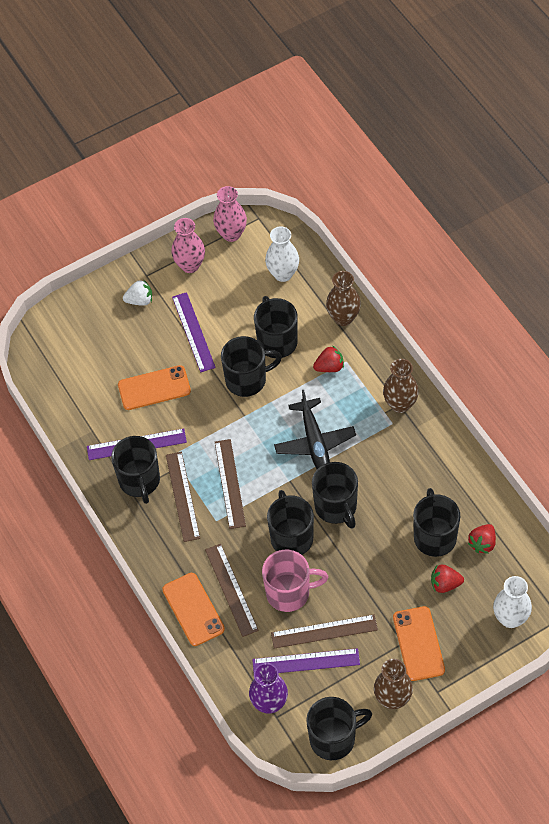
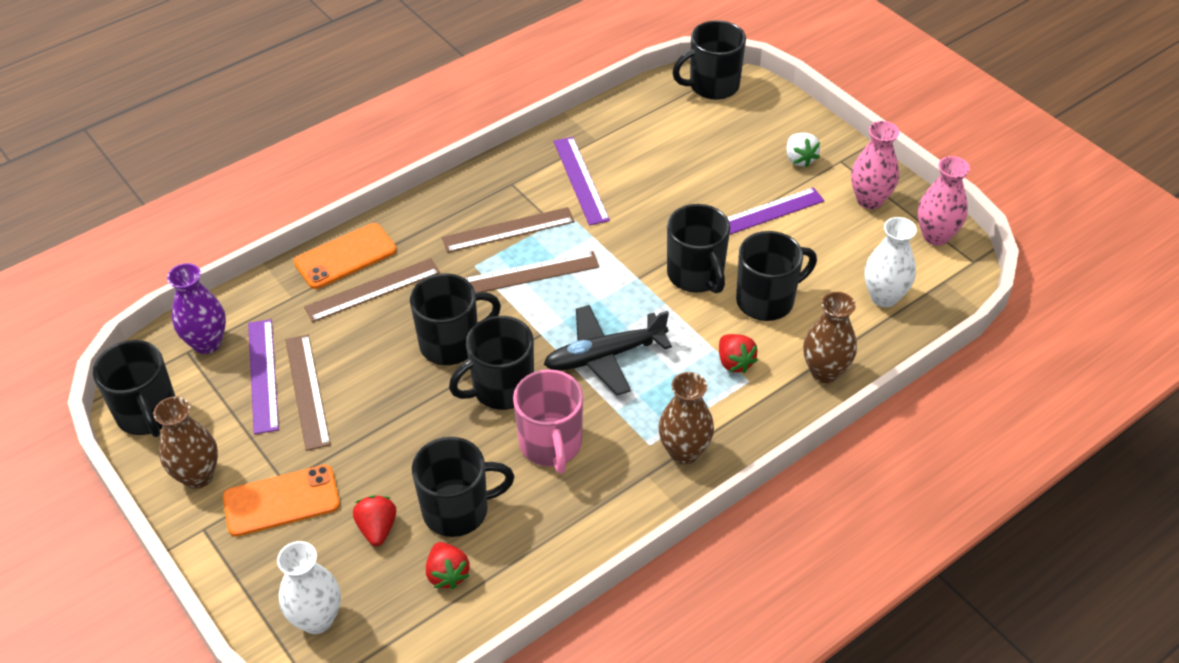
camera: 80 degrees right, 10 degrees down
(139, 481) = (527, 188): black mug -> black mug (712, 86)
(154, 388) = (667, 187): orange phone -> none
(289, 593) = (367, 349): pink mug -> pink mug (551, 444)
(482, 543) = (447, 574): red strawberry -> red strawberry turned 135 degrees counterclockwise

